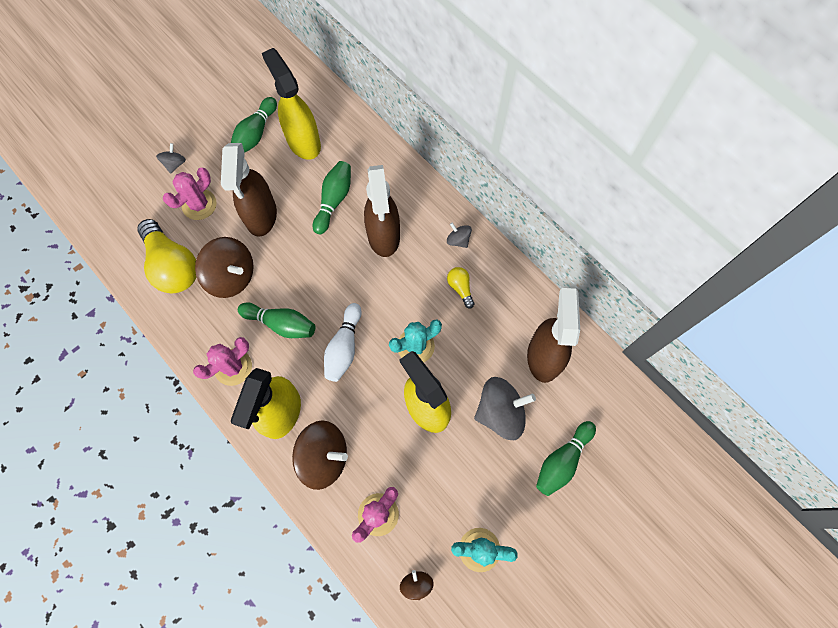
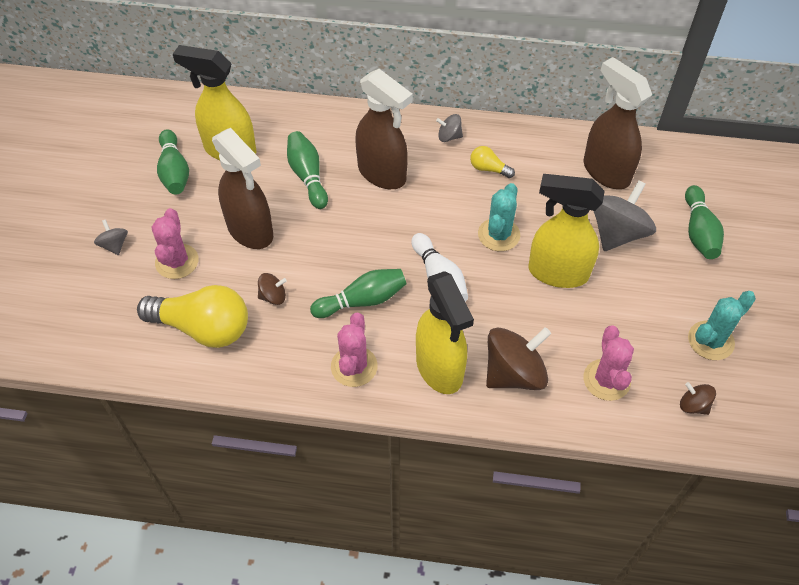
camera: 40 degrees left, 15 degrees down
(231, 276) = (273, 296): brown spinning top -> brown spinning top, size x0.49

